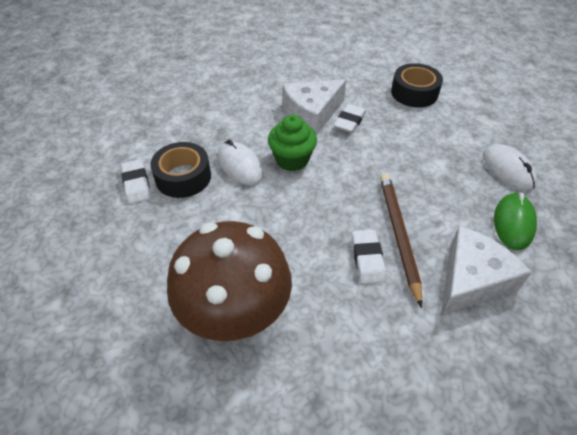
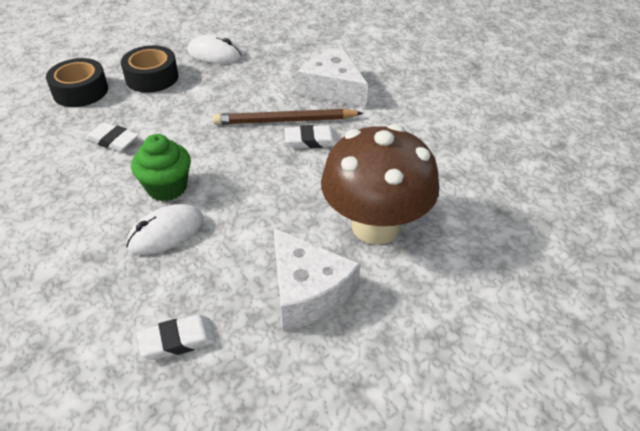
camera: 90 degrees left, 5 degrees down
(183, 177) = (174, 288): black tape -> black tape (152, 77)
(312, 114) = (86, 170): white cheese -> white cheese (307, 292)
(508, 170) = (215, 54): white mouse -> white mouse turned 45 degrees clockwise
(513, 223) = (276, 61): green mouse -> none

